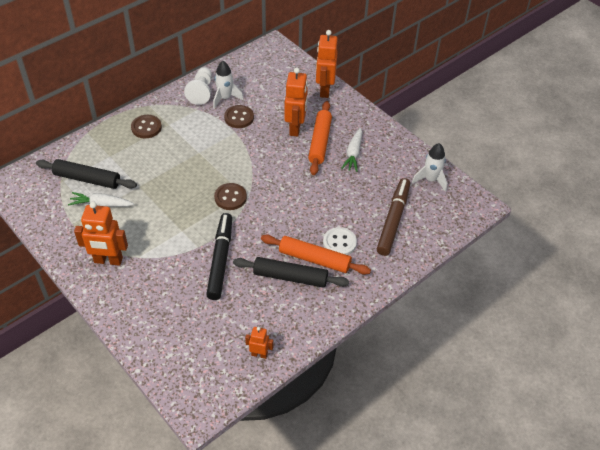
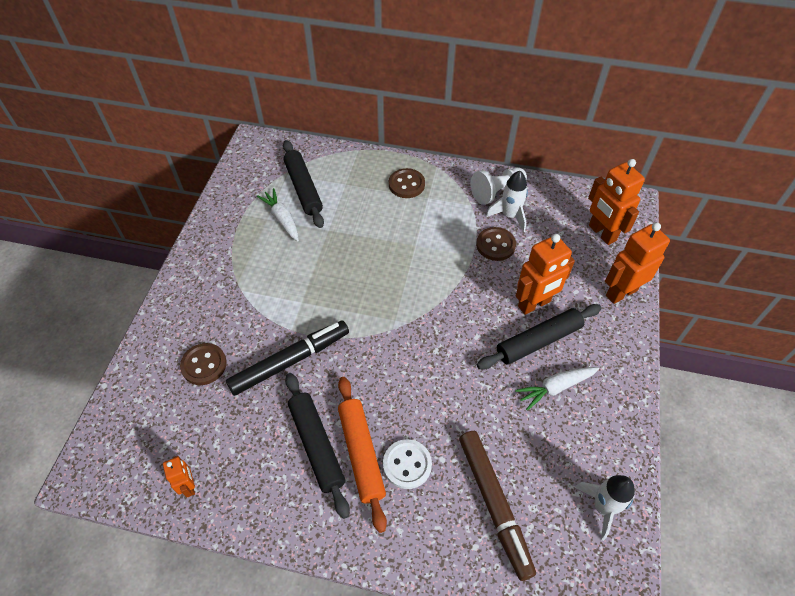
camera: 55 degrees right, 5 degrees up
(108, 260) = (219, 270): orange robot -> orange robot (601, 233)
(230, 197) = (380, 313): brown button -> brown button (204, 365)
(320, 142) = (538, 341): orange rolling pin -> black rolling pin
(393, 220) = (494, 504): brown marker -> brown marker turned 90 degrees clockwise

